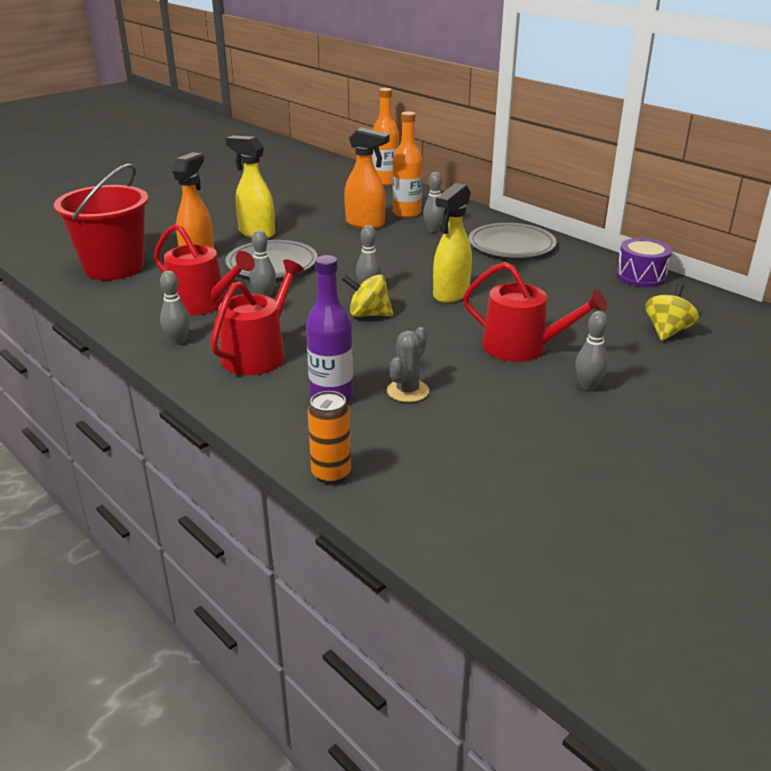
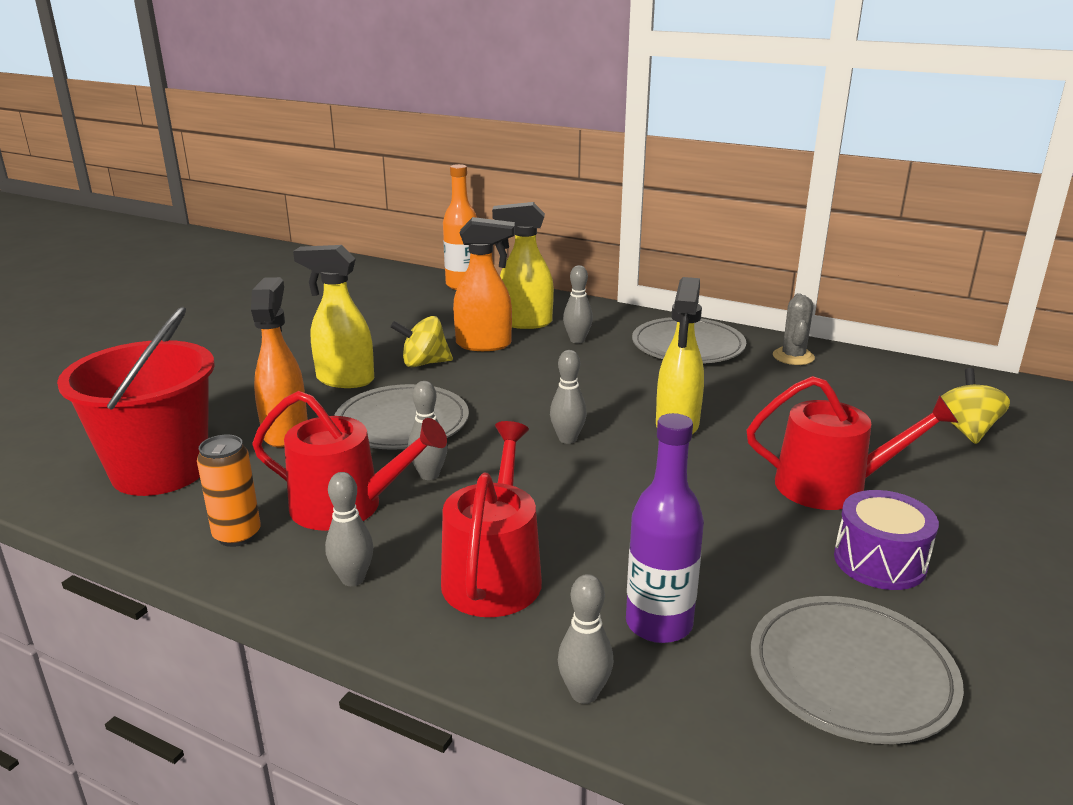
camera: 20 degrees left, 5 degrees down
(331, 474) = (774, 768): orange can -> orange can (237, 535)
(368, 314) = (597, 476): yellow spinning top -> yellow spinning top (424, 363)
(406, 213) = (525, 323): orange bottle -> yellow spray bottle
(407, 391) = (753, 588): grey cactus -> grey cactus (793, 357)
(423, 444) = (851, 673): none -> grey plate
(588, 386) = (959, 526): grey bowling pin -> grey bowling pin (584, 693)
(641, 276) = (868, 363): purple drum -> purple drum (879, 561)

